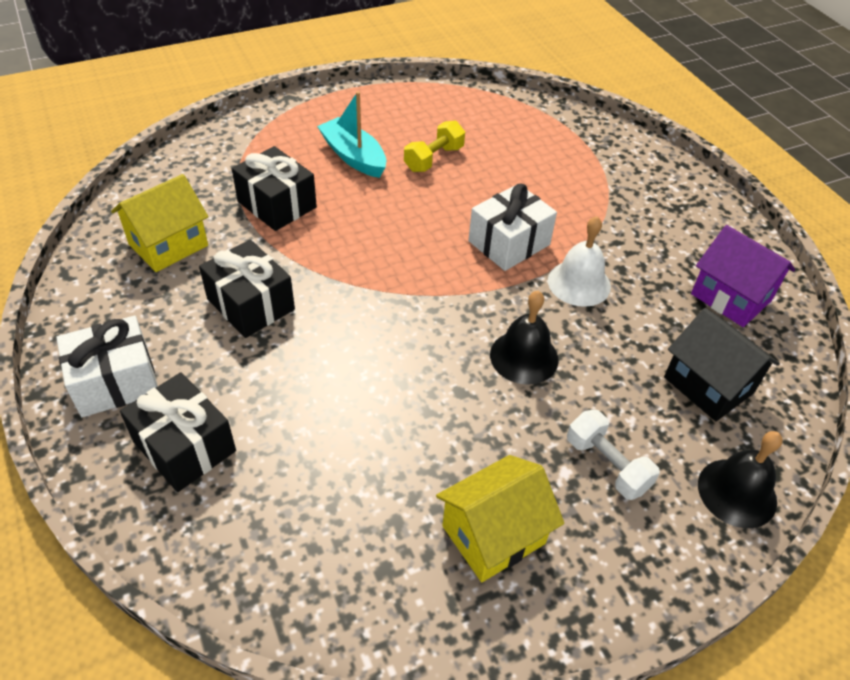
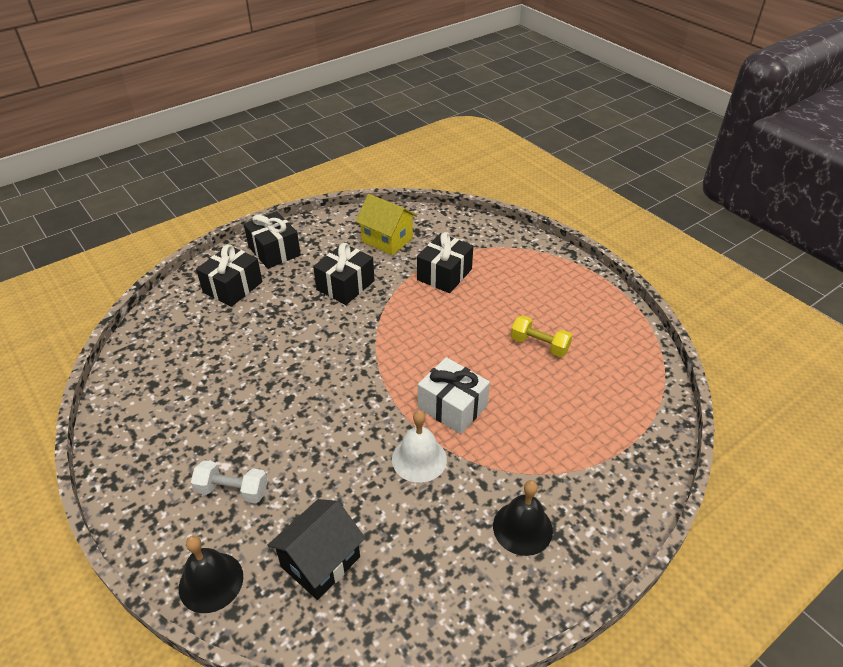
camera: 80 degrees right, 5 degrees down
(115, 382) = (274, 251): white gift -> black gift
(353, 157) = (517, 300): turquoise boat -> none
(493, 534) = (175, 431): yellow house -> none
(524, 357) = (328, 430): black bell -> black bell (522, 528)
(607, 464) = (232, 490): white dumbbell -> white dumbbell turned 60 degrees clockwise
(731, 297) = (437, 584): purple house -> none

